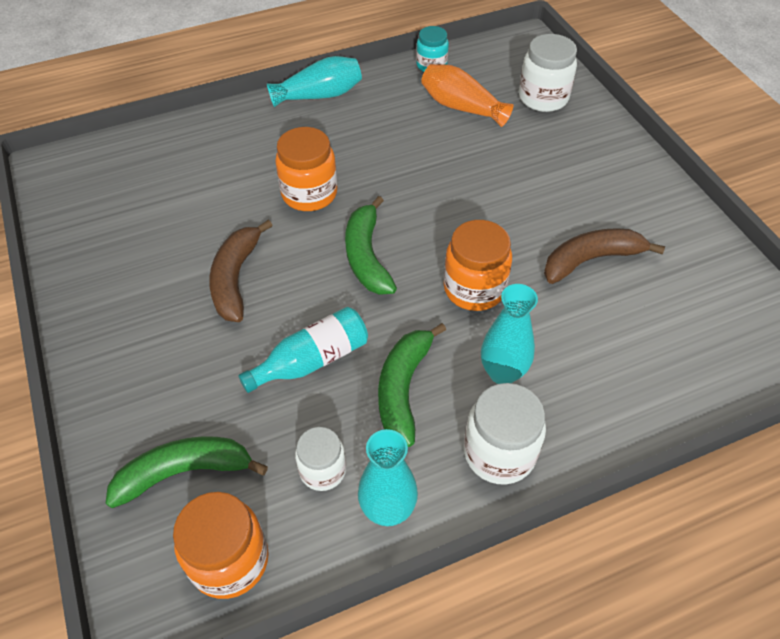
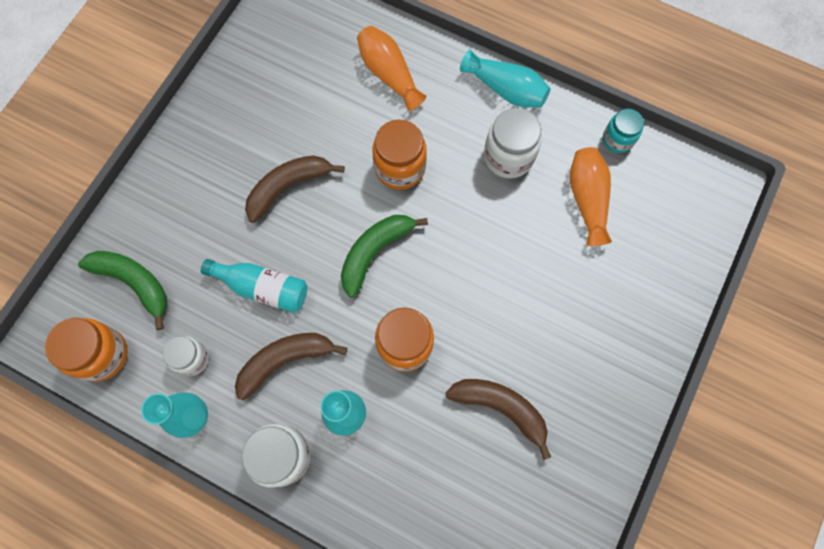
camera: 50 degrees right, 20 degrees up
(219, 150) = (389, 74): none -> orange vase
(403, 388) = (285, 360): green banana -> brown banana
(543, 98) = (657, 252): white jar -> white jar (508, 157)

